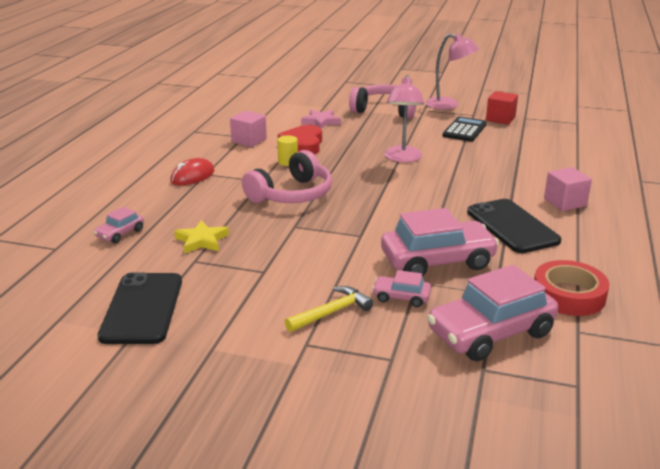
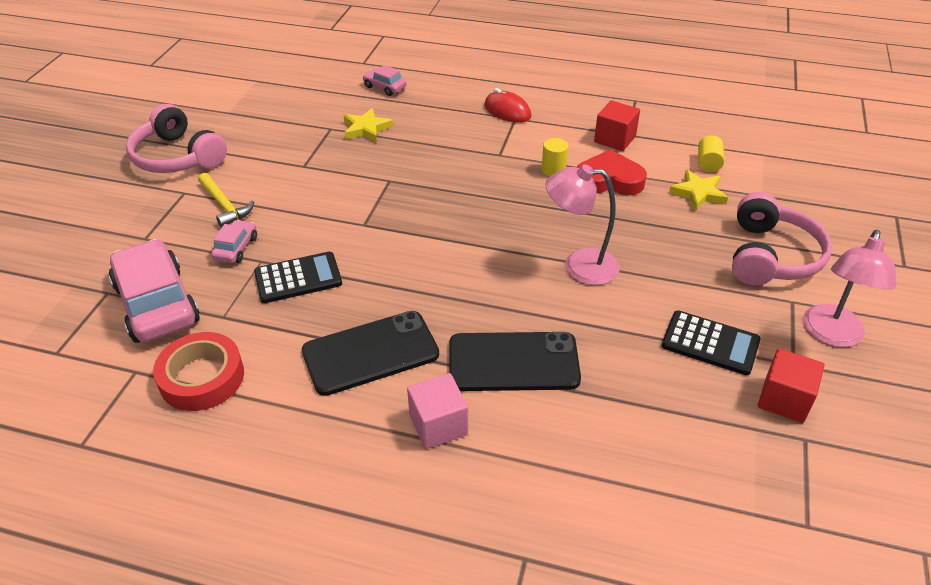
camera: 90 degrees right, 15 degrees up
(142, 308) = (261, 112): black phone -> black phone (513, 362)
(249, 140) = (614, 139): pink cube -> red cube
(286, 116) = (708, 163): none -> yellow cylinder
(291, 194) = (464, 176): pink headphones -> pink headphones (178, 157)
(321, 122) = (698, 193): pink star -> yellow star
(437, 261) = (298, 278): pink car -> black calculator

